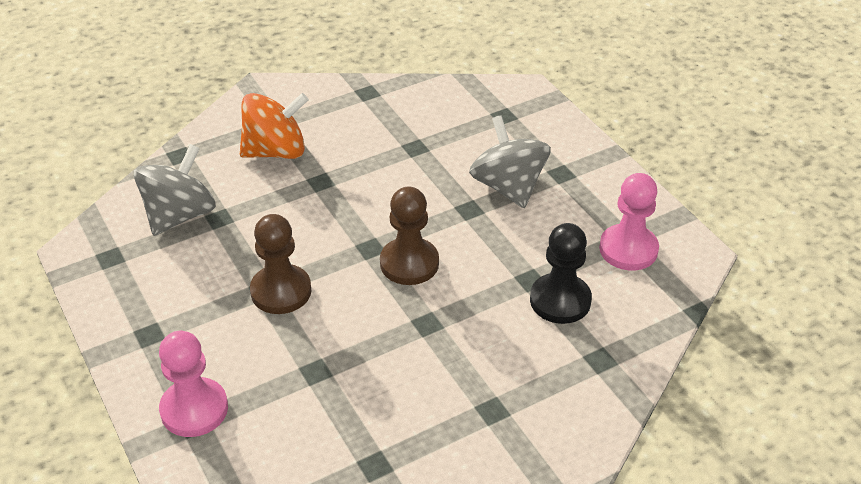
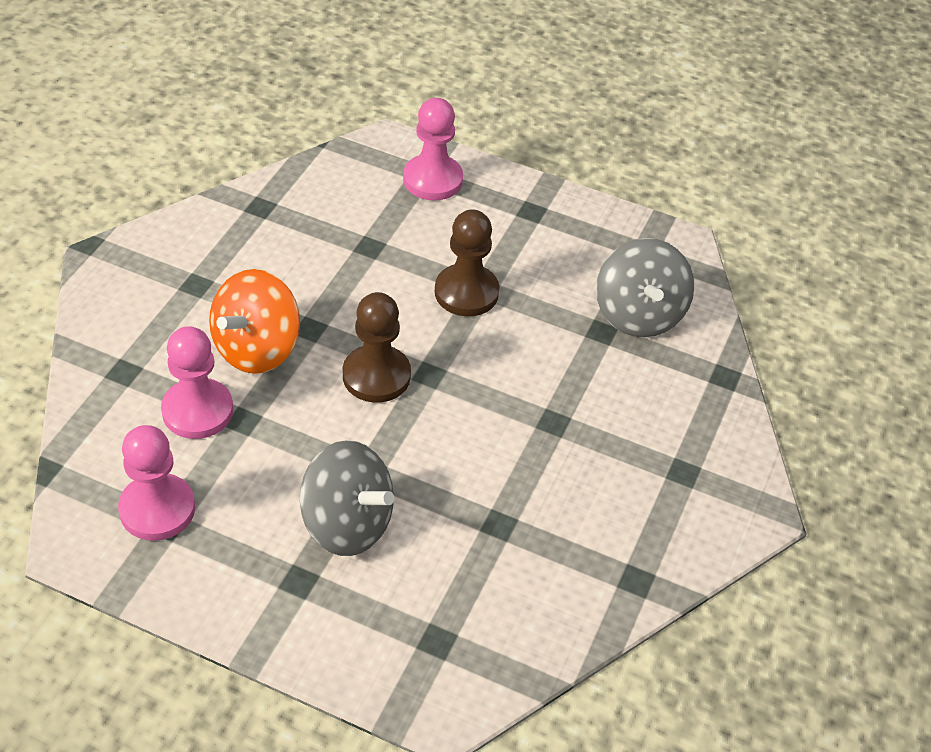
camera: 140 degrees right, 5 degrees up
(276, 151) = (638, 432): orange spinning top -> orange spinning top (257, 349)
(560, 300) = (197, 411): black pawn -> pink pawn

